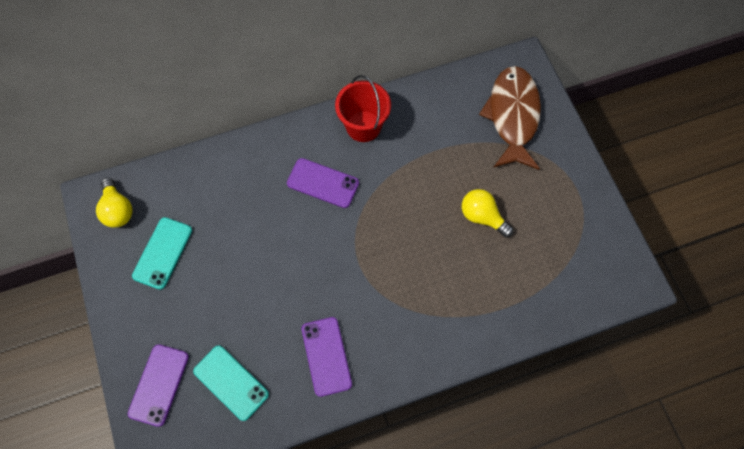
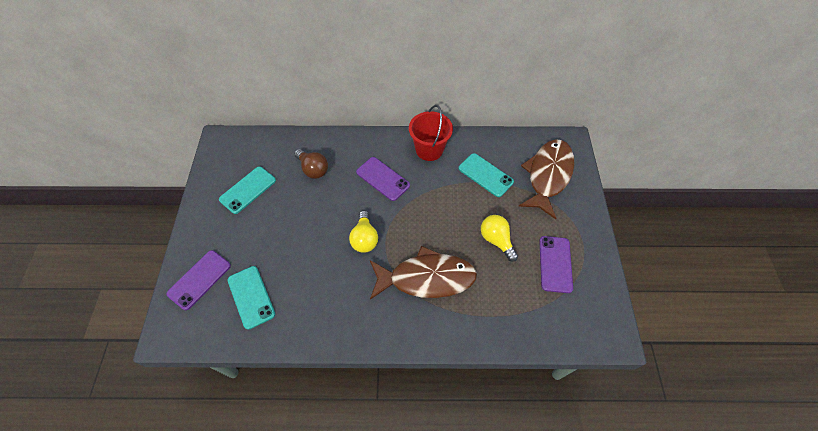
camera: 20 degrees right, 10 degrees down
(118, 210) = (232, 153): yellow light bulb -> yellow light bulb (364, 239)
(232, 199) = (313, 169): none -> brown light bulb
(326, 356) = (331, 303): purple phone -> purple phone (555, 264)
(421, 289) = (426, 278): none -> brown fish
(441, 138) = (485, 175): none -> turquoise phone

